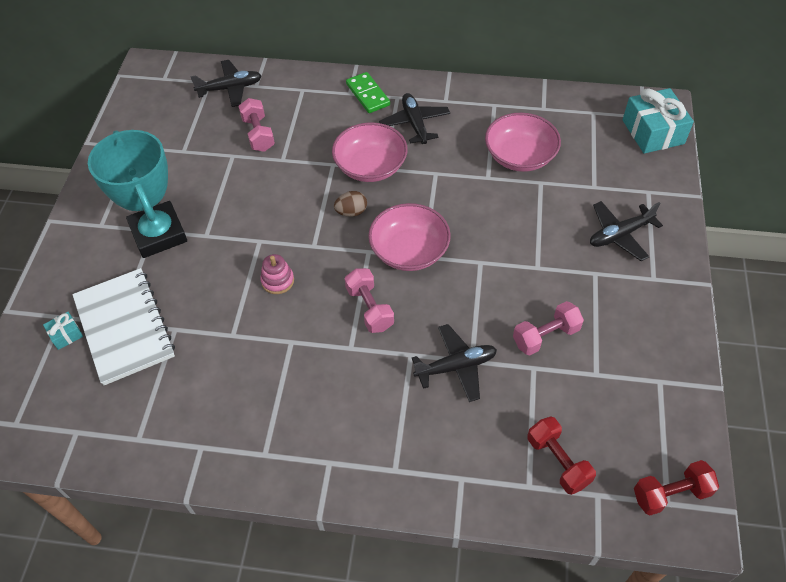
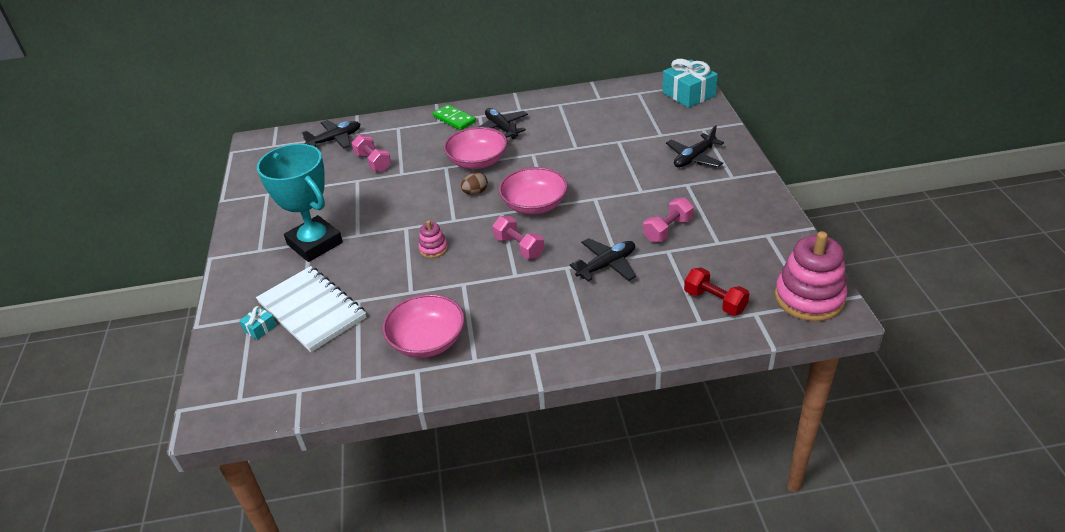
camera: 15 degrees left, 15 degrees down
(520, 156) = (594, 130): pink bowl -> pink bowl (427, 341)
(670, 493) = (809, 298): red dumbbell -> pink stacking toy

